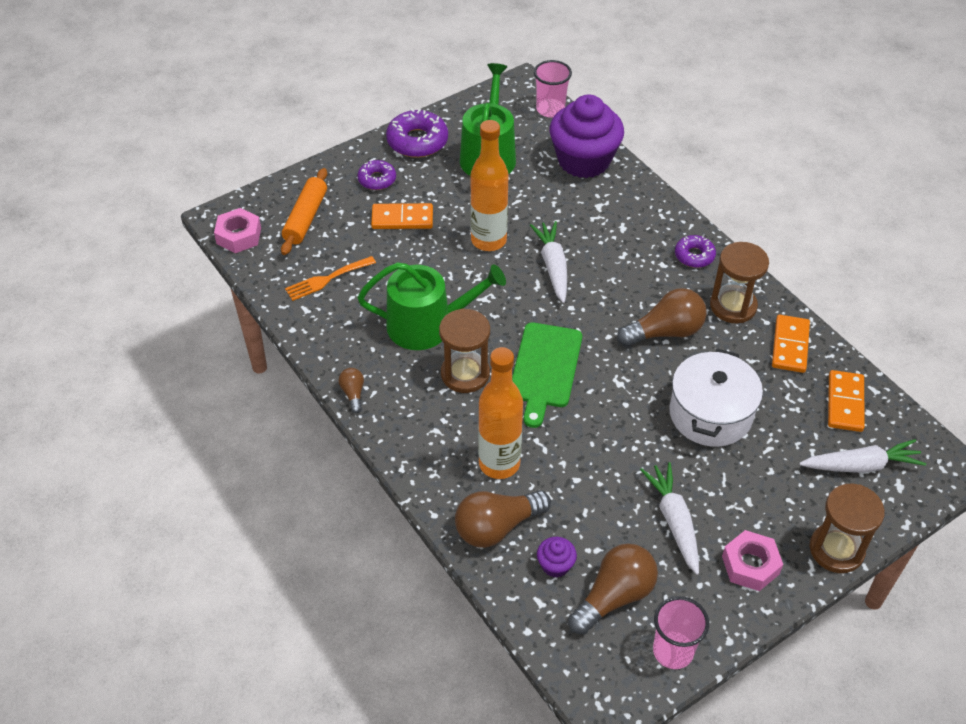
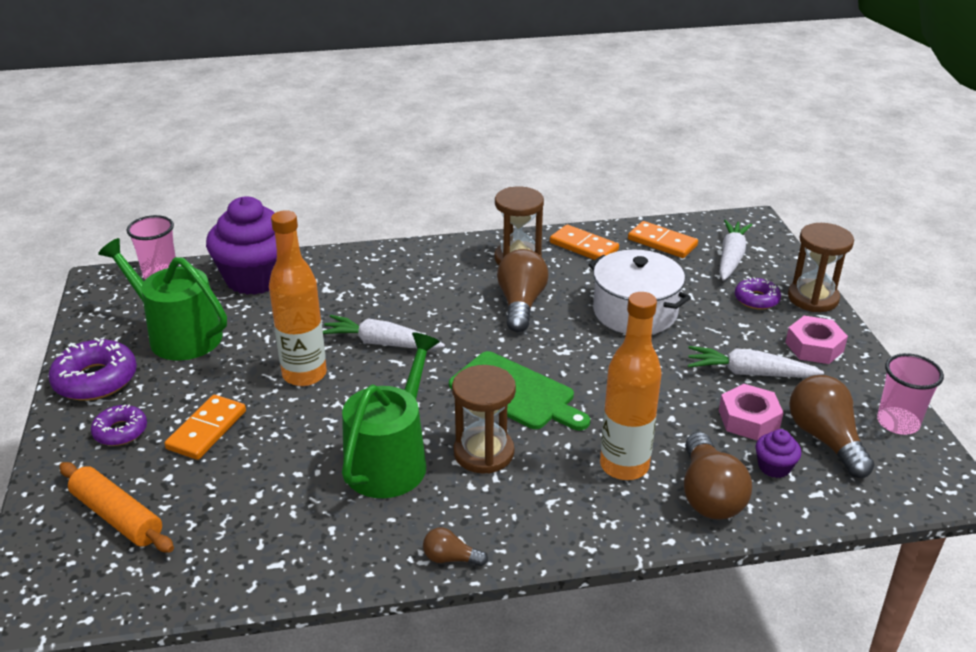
camera: 65 degrees left, 15 degrees down
(239, 236) = (79, 598): pink nut -> pink nut (749, 419)
(326, 279) = (243, 528): orange fork -> none
(694, 256) = (441, 258): purple donut -> purple donut (756, 299)

